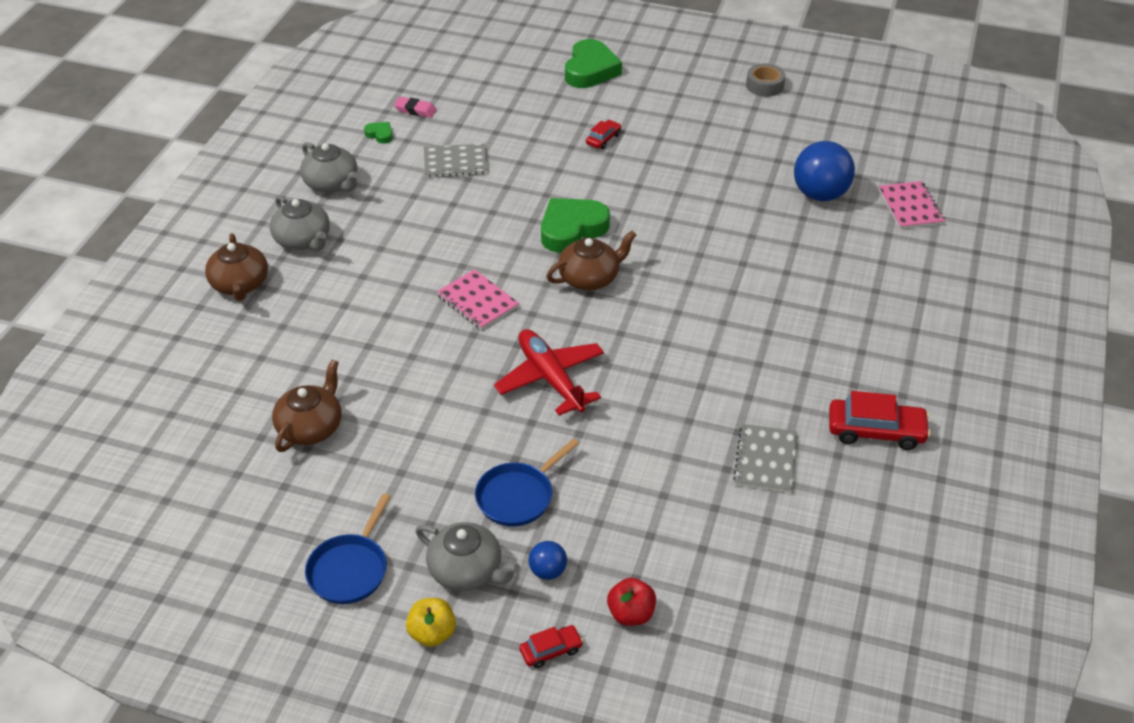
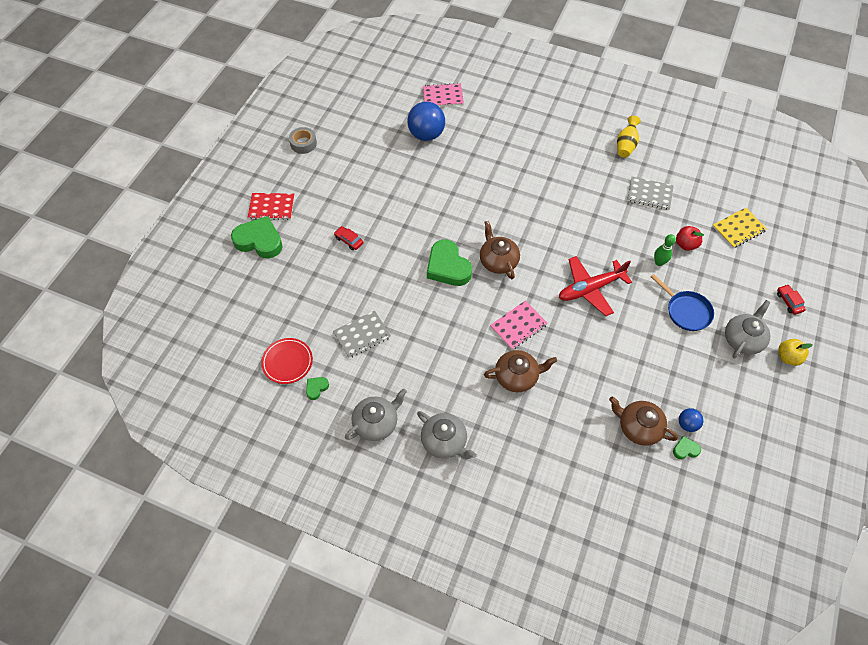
camera: 85 degrees left, 15 degrees up
(240, 284) = (494, 485): brown teapot -> brown teapot (517, 376)
(271, 479) = (685, 449): none -> green heart
(303, 240) = (444, 441): grey teapot -> grey teapot turned 75 degrees clockwise
(350, 569) = (750, 400): blue pan -> none
(415, 110) = (287, 362): pink eraser -> red plate
(455, 162) = (362, 335): grey notebook -> grey notebook turned 60 degrees clockwise
(548, 571) = (738, 300): blue ball -> blue ball (687, 424)
(614, 465) = (659, 262): none -> green bowling pin
(631, 614) = (760, 265): red apple -> red apple (685, 244)
(646, 73) = (271, 207): none -> red notebook
(711, 588) = (738, 229): none -> yellow notebook
(876, 431) = (626, 145): red car -> yellow vase

